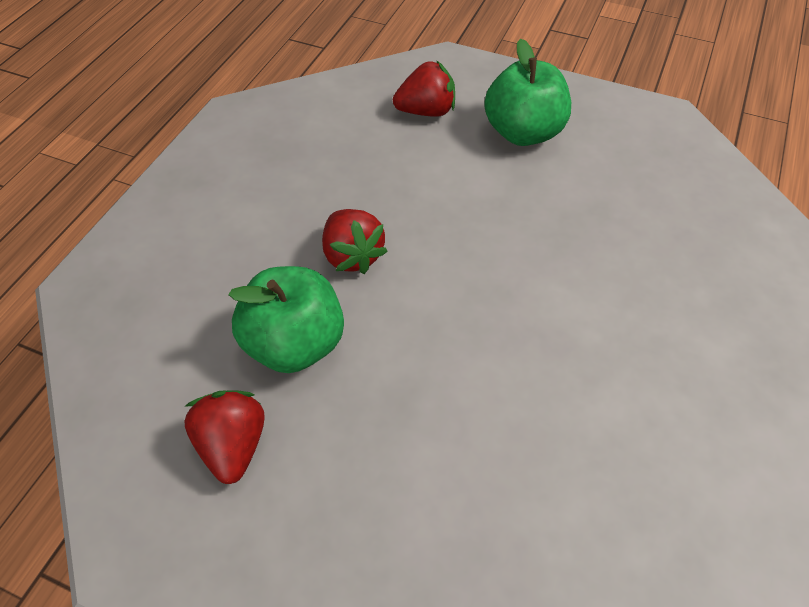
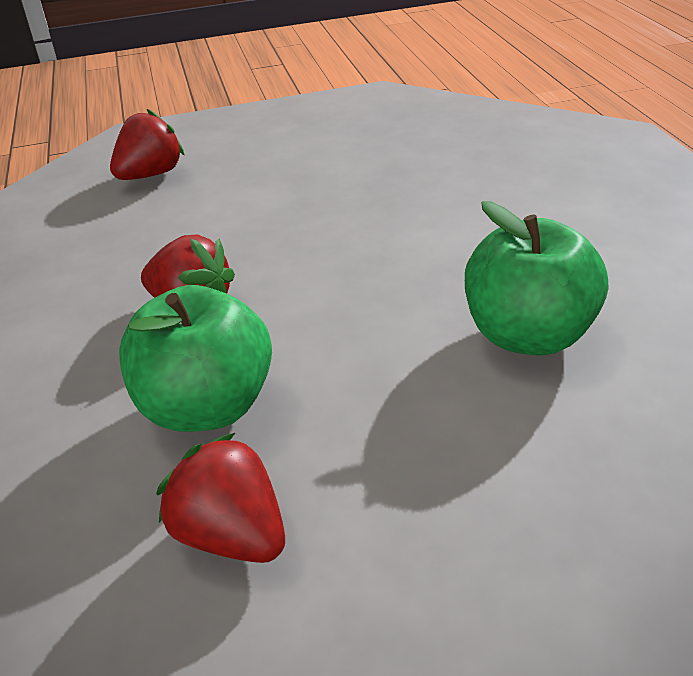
camera: 35 degrees left, 15 degrees down
(523, 133) = (265, 151): green apple -> green apple (528, 335)

